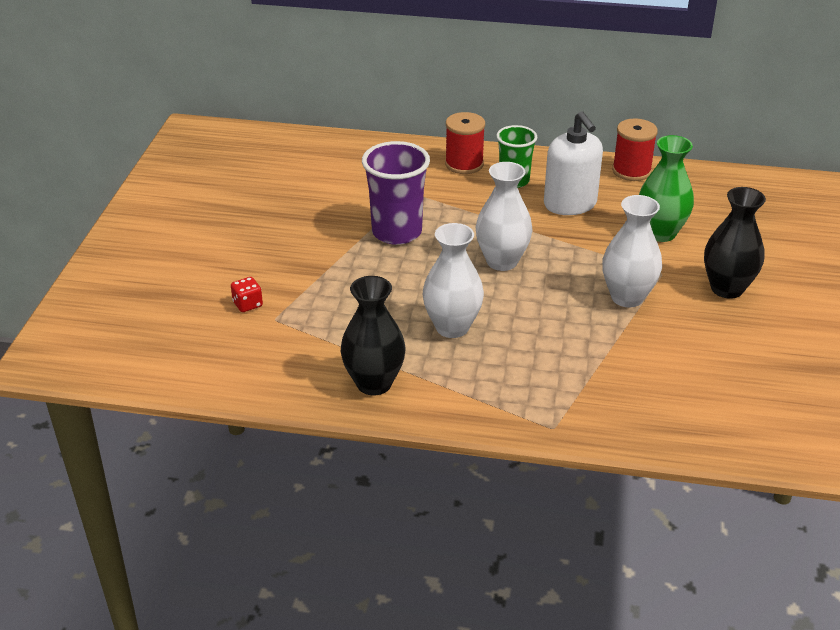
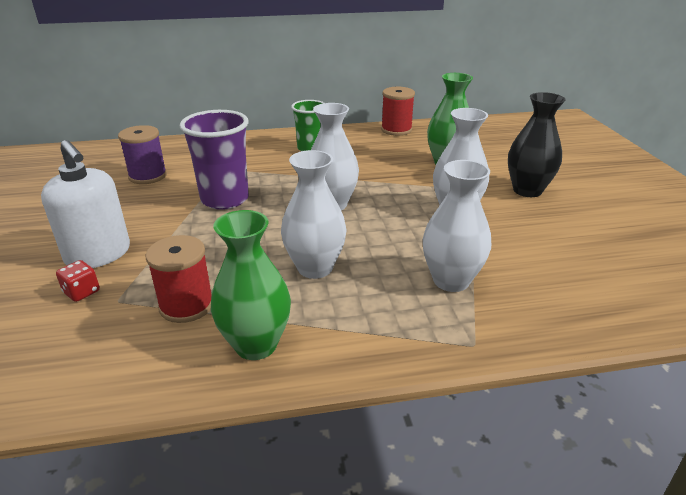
camera: 20 degrees left, 5 degrees down
(329, 186) = (148, 176): none -> purple spool
(374, 383) = (256, 345): black vase -> green vase
(464, 164) = (263, 144): red spool -> red spool (186, 305)
(570, 204) = (364, 156): white soap dispenser -> white soap dispenser (98, 254)
(571, 368) = (451, 280): none -> white vase

